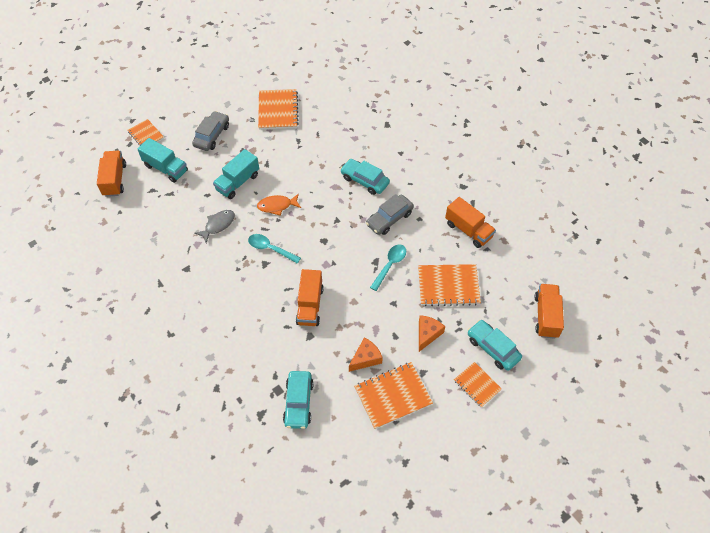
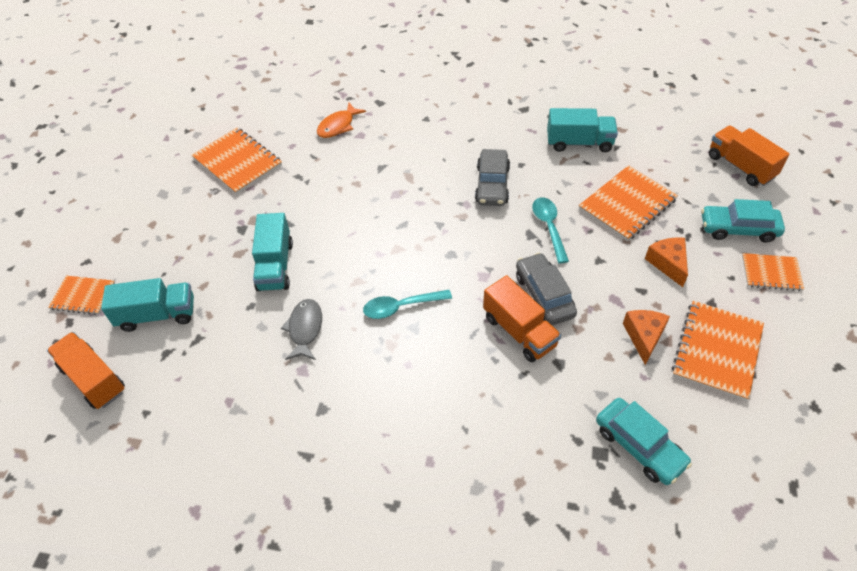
camera: 40 degrees left, 5 degrees down
(212, 135) = (181, 238): grey car -> grey car (544, 295)
(277, 206) = (354, 257): orange fish -> orange fish (338, 126)
(364, 180) = (421, 167): turquoise car -> none
(468, 230) = (579, 143): orange truck -> turquoise truck

